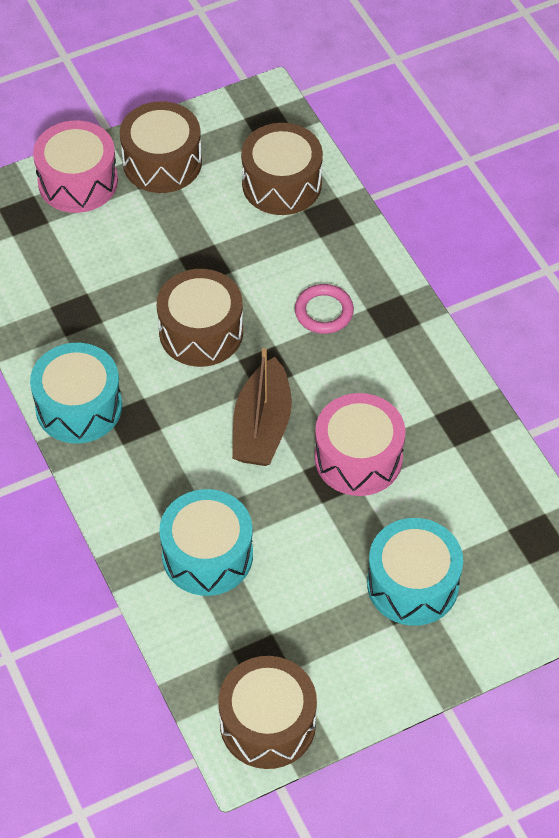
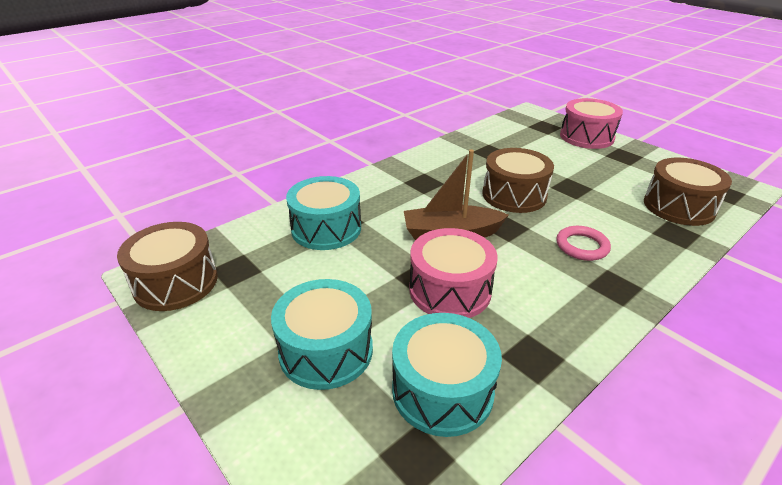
camera: 75 degrees right, 20 degrees down
(79, 407) = (423, 163): turquoise drum -> turquoise drum (442, 390)
(162, 162) = (635, 159): brown drum -> none

